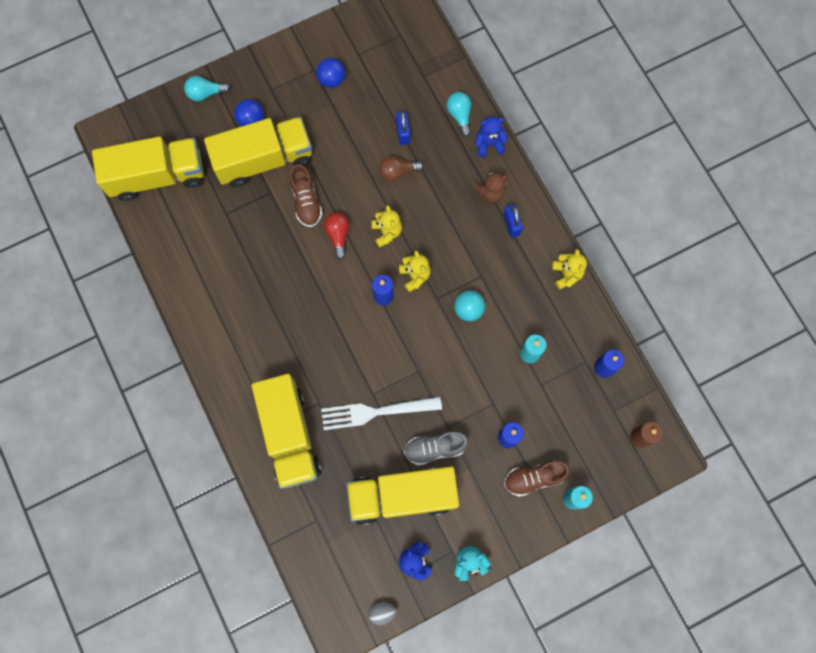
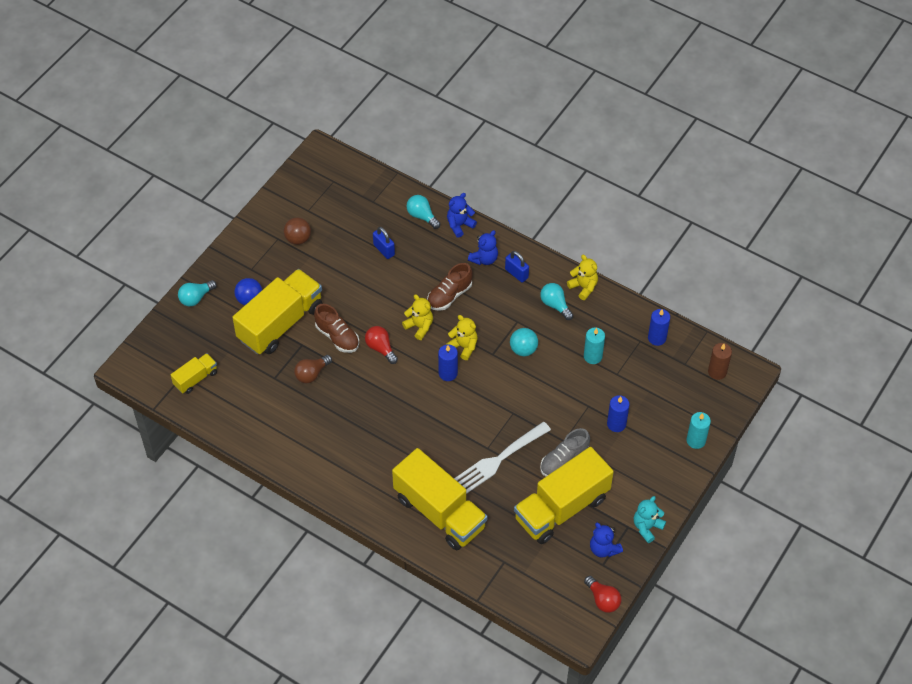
camera: 30 degrees left, 20 degrees down
(157, 176) = (195, 378): yellow truck -> yellow truck, size x0.48
(331, 80) = (298, 239): blue ball -> brown ball
(382, 612) = (603, 599): grey egg -> red light bulb
(397, 172) = (399, 280): brown light bulb -> brown light bulb (312, 374)
(490, 192) = (484, 259): brown teddy bear -> blue teddy bear
(527, 278) = (555, 305): none -> turquoise light bulb
(534, 478) = (656, 442): brown shoe -> brown shoe (449, 295)

